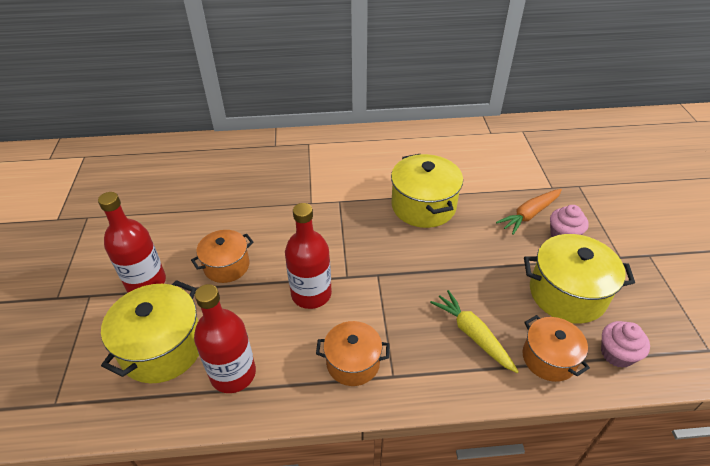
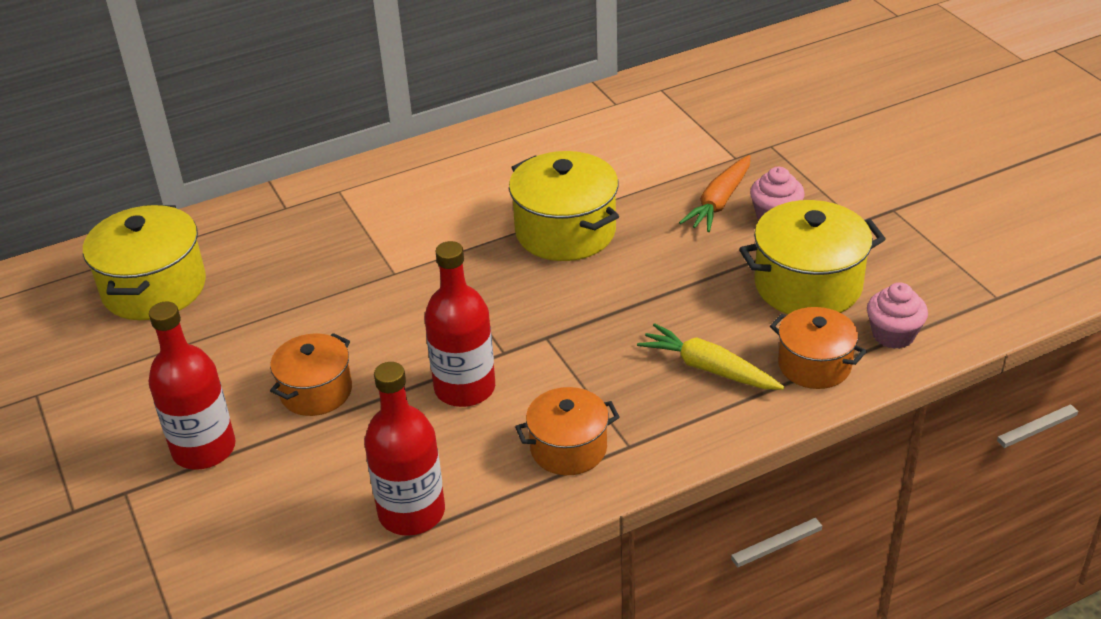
camera: 20 degrees left, 5 degrees down
(162, 348) = (288, 517): yellow pot -> yellow pot (154, 288)

